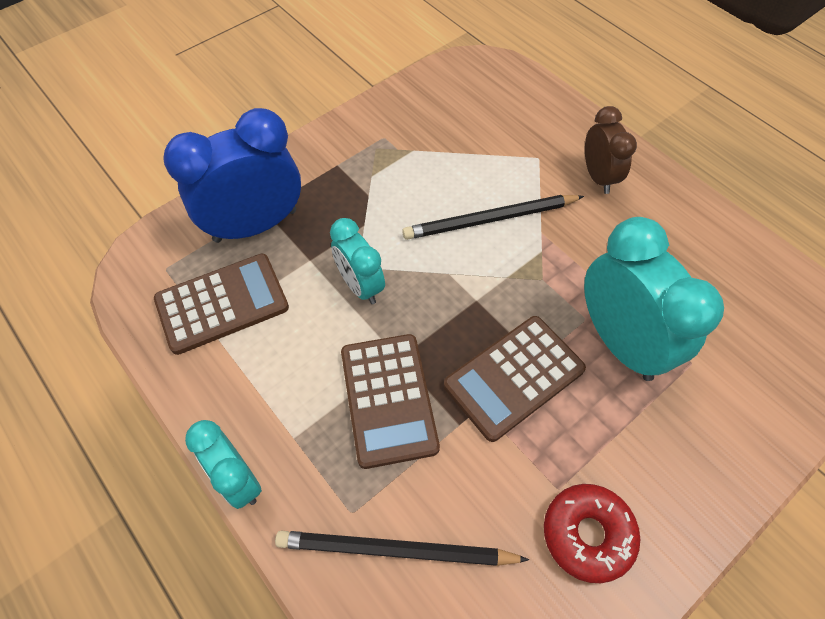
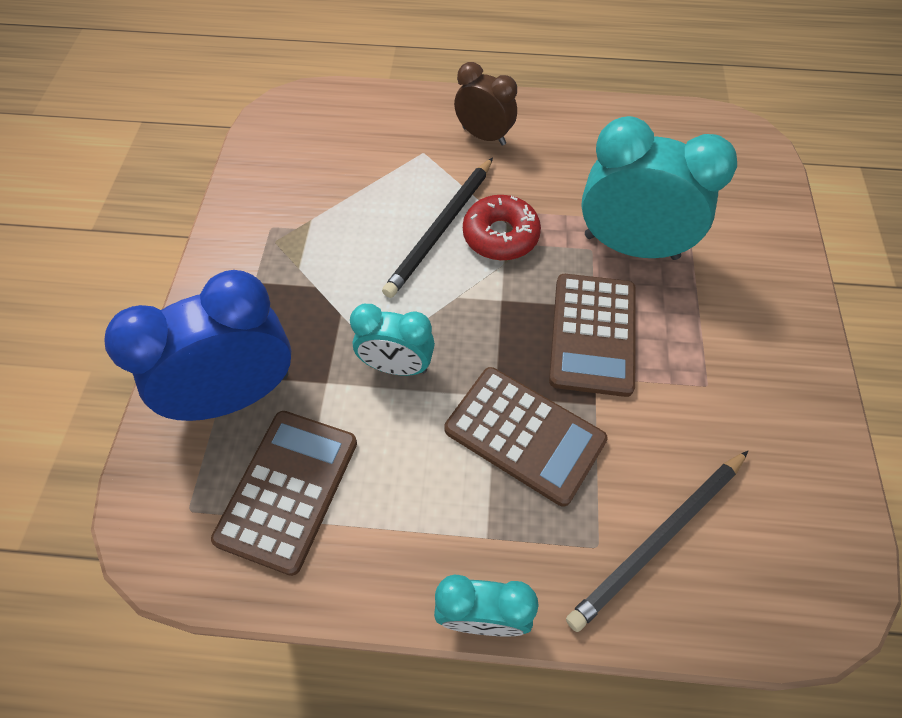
camera: 45 degrees left, 0 degrees up
(255, 225) = (237, 395): blue clock -> blue clock turned 45 degrees clockwise
(587, 534) = (757, 398): red donut -> red donut (500, 235)

